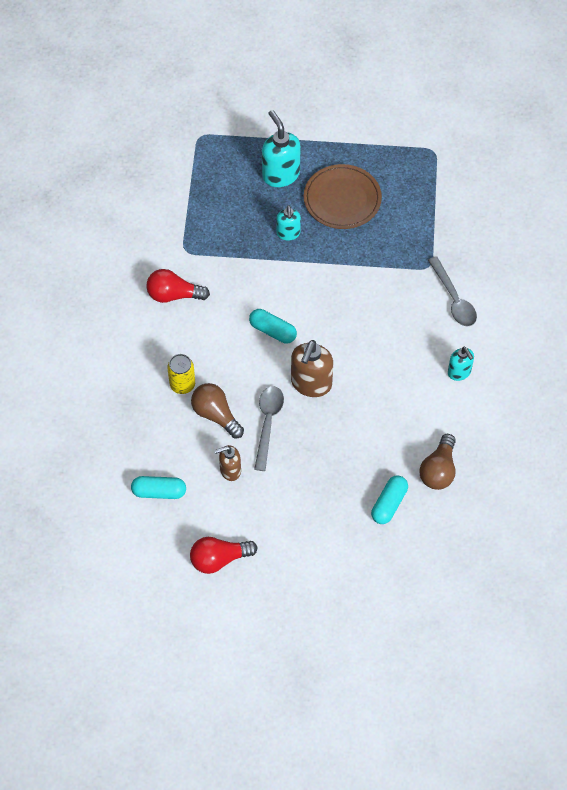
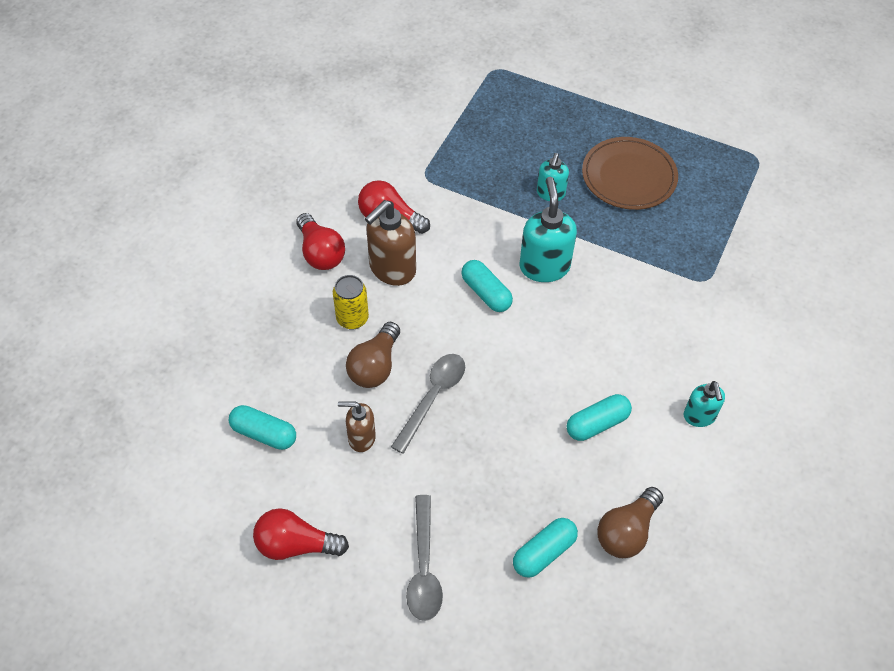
camera: 20 degrees right, 5 degrees down
(133, 341) = (320, 253): none -> red light bulb
(216, 415) = (375, 366): brown light bulb -> brown light bulb turned 135 degrees counterclockwise
(280, 174) = (568, 131): turquoise soap dispenser -> turquoise soap dispenser (544, 267)
(311, 384) = (506, 368): brown soap dispenser -> brown soap dispenser (392, 269)
(391, 402) = (597, 424): none -> turquoise capsule
(453, 299) = (723, 327): grey spoon -> grey spoon (424, 568)

